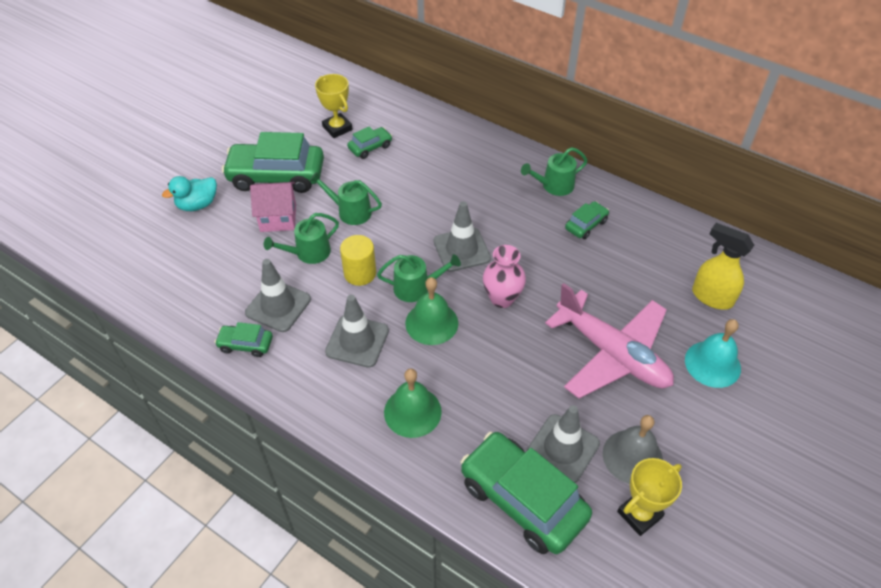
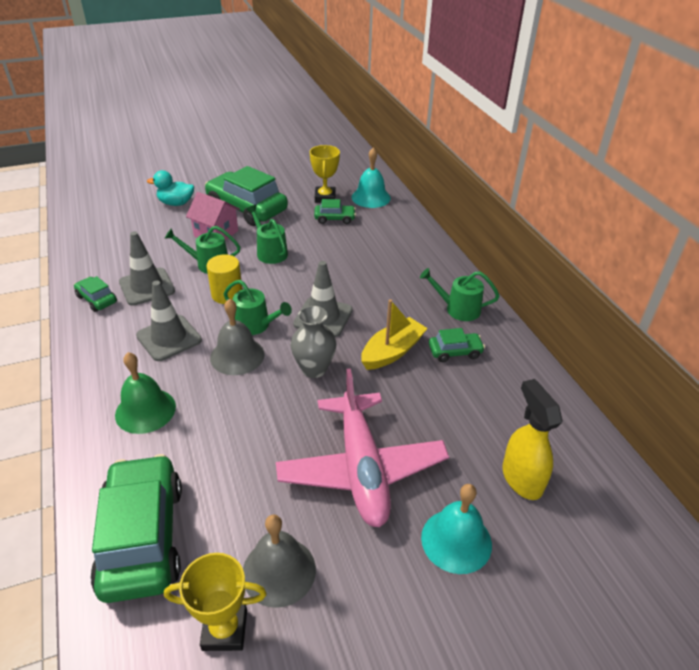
camera: 35 degrees right, 10 degrees down
(378, 108) = (371, 197): none -> turquoise bell
(431, 323) = (237, 356): green bell -> grey bell
(502, 298) = (314, 369): pink vase -> grey vase
(543, 250) = (392, 352): none -> yellow boat
(562, 448) = (225, 518): grey traffic cone -> none

